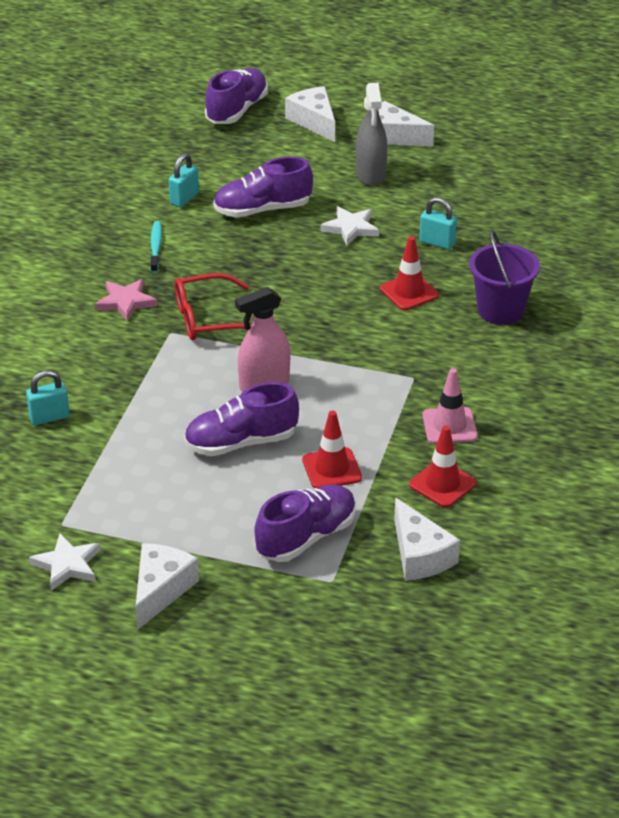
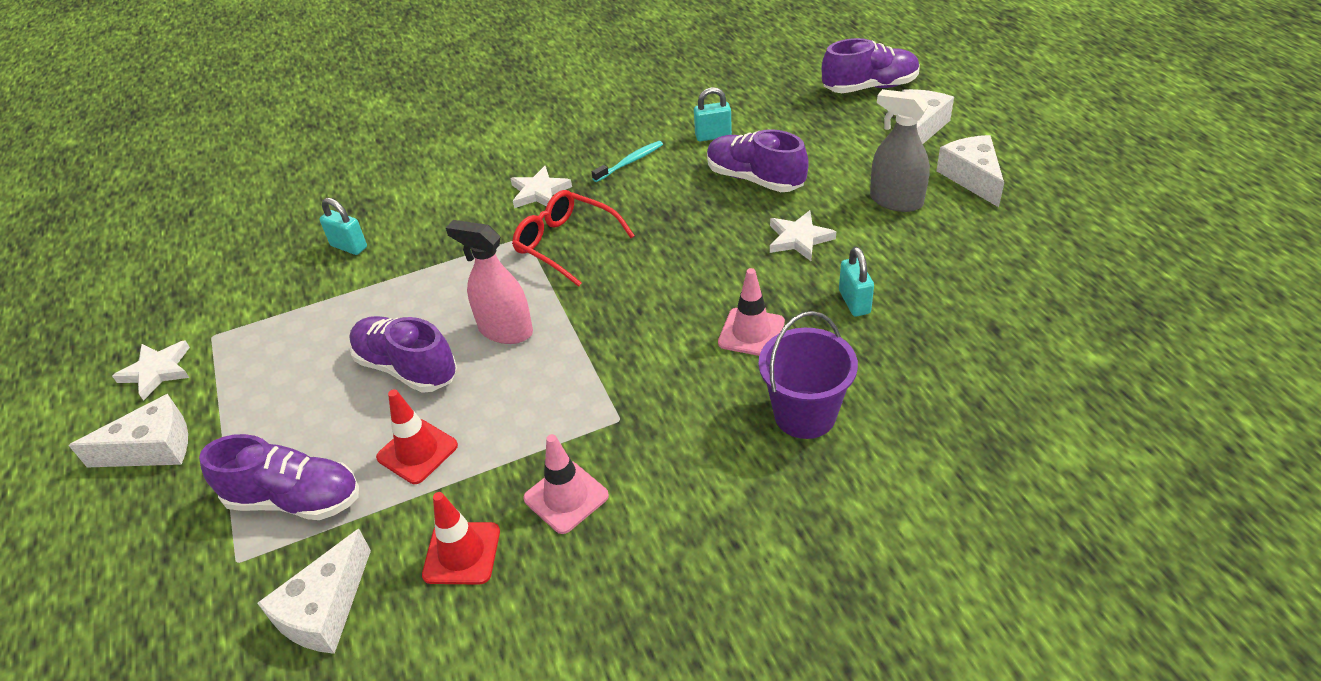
camera: 55 degrees right, 5 degrees up
(126, 302) = (539, 192): pink star -> white star
(371, 174) = (896, 201): grey spray bottle -> grey spray bottle turned 75 degrees clockwise
(409, 292) = (751, 332): red traffic cone -> pink traffic cone

